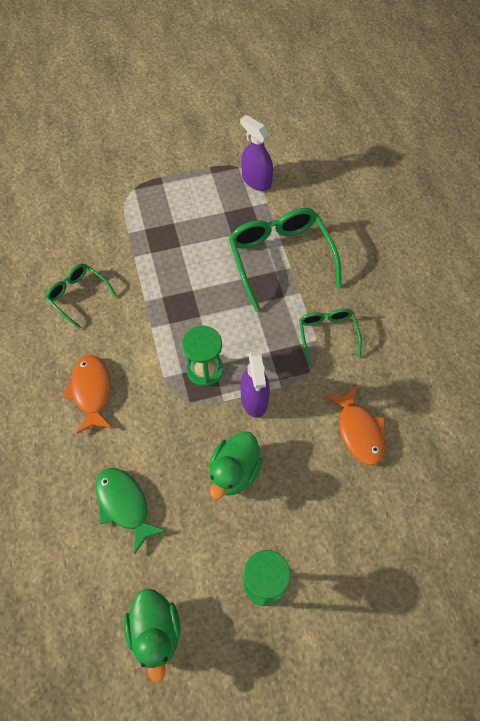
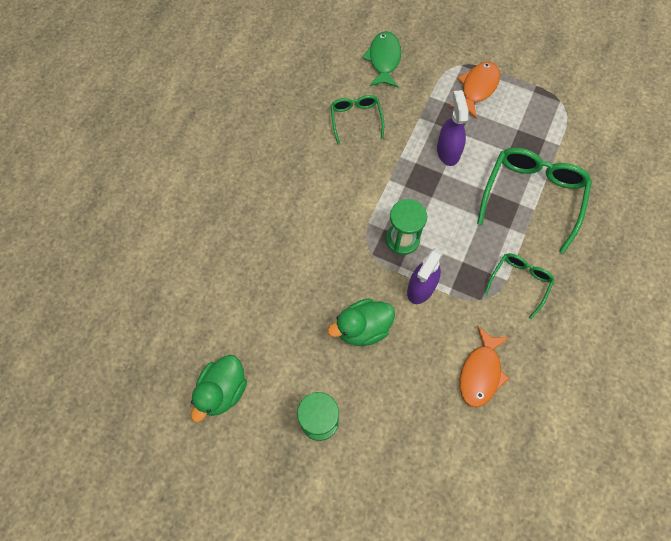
camera: 40 degrees right, 5 degrees up
(91, 392) = (310, 195): orange fish -> orange fish (477, 88)
(125, 505) = (270, 291): green fish -> green fish (384, 60)
(256, 180) = (565, 121): purple spray bottle -> purple spray bottle (448, 151)

